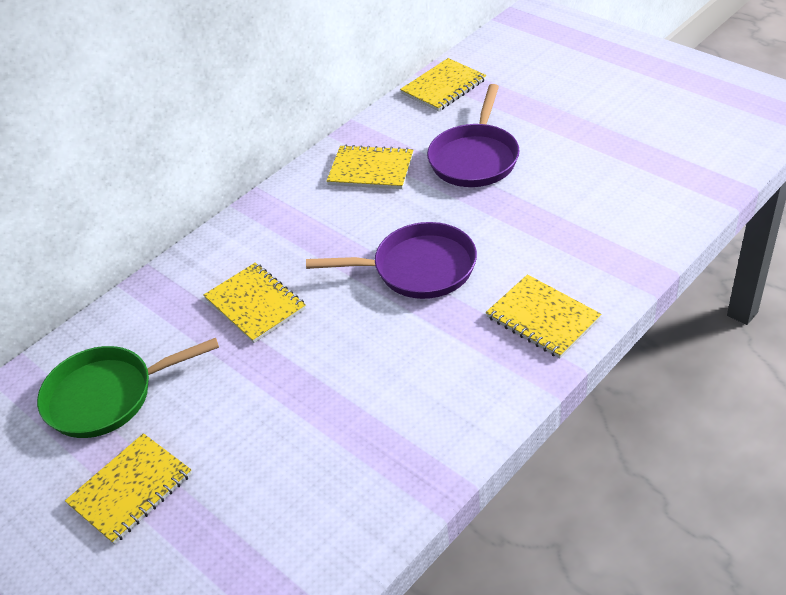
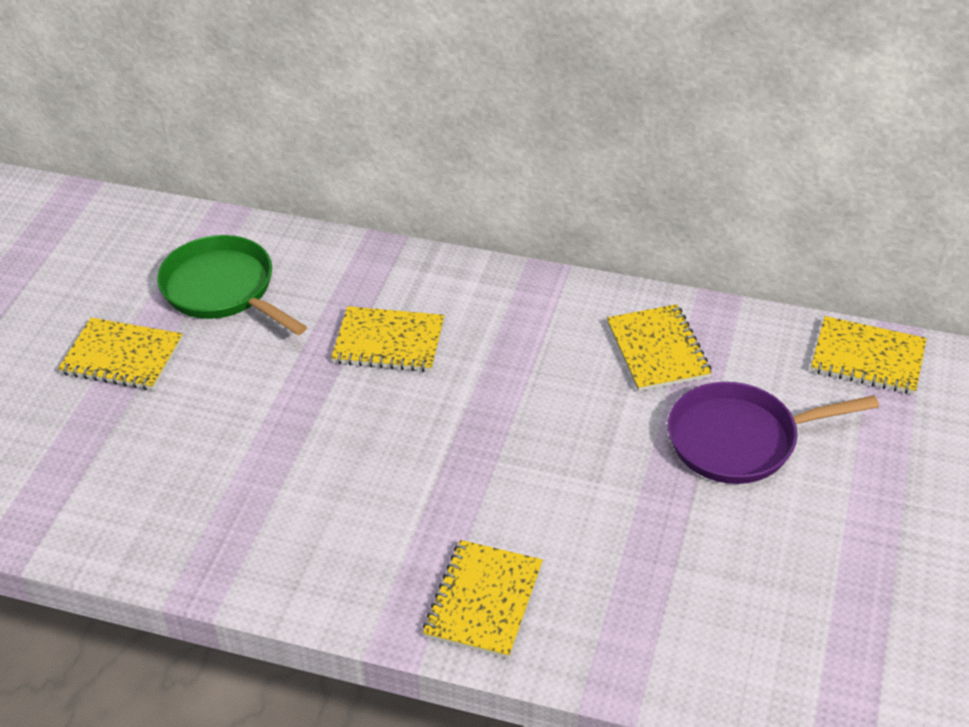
camera: 60 degrees right, 0 degrees up
(255, 304) = (389, 342): yellow notebook -> yellow notebook turned 75 degrees clockwise
(417, 268) = (509, 455): purple pan -> none

